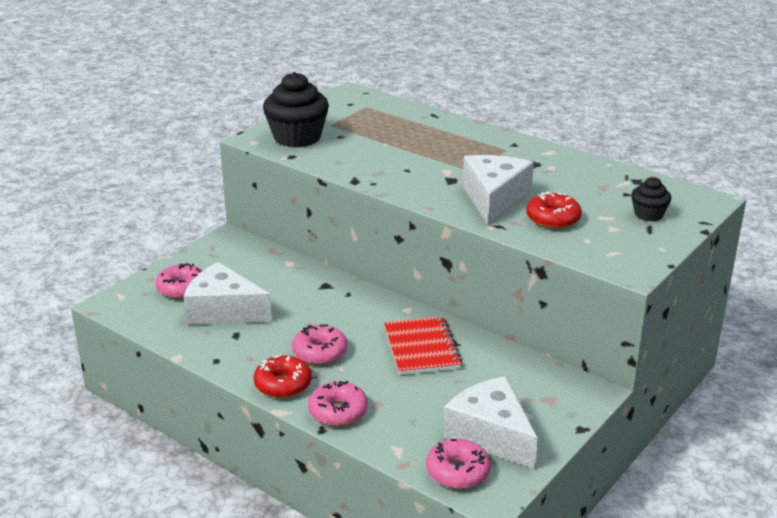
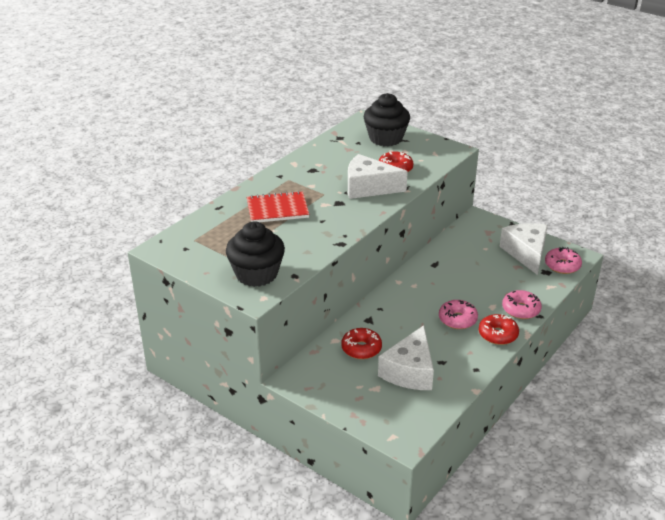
camera: 90 degrees left, 5 degrees up
(182, 289) = (378, 399): pink donut -> none
(271, 279) = (361, 348): none -> red donut
(421, 348) = (445, 276): red notebook -> red notebook (277, 209)
(491, 435) = (526, 253): white cheese -> white cheese turned 120 degrees clockwise
(648, 214) = (385, 138): black cupcake -> black cupcake, size x1.90

